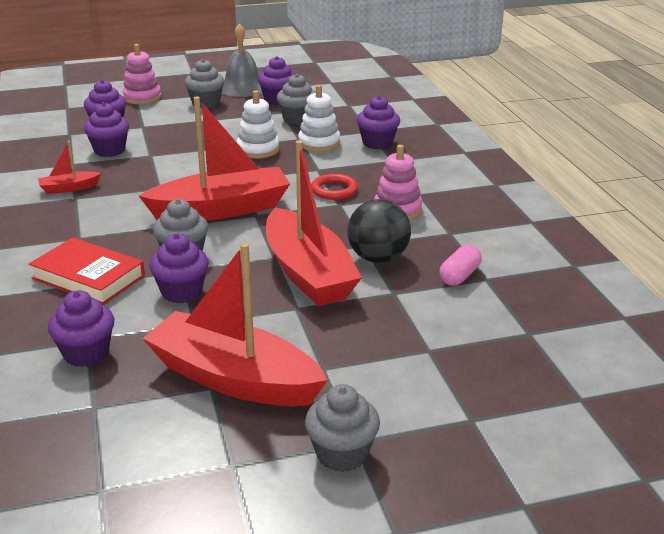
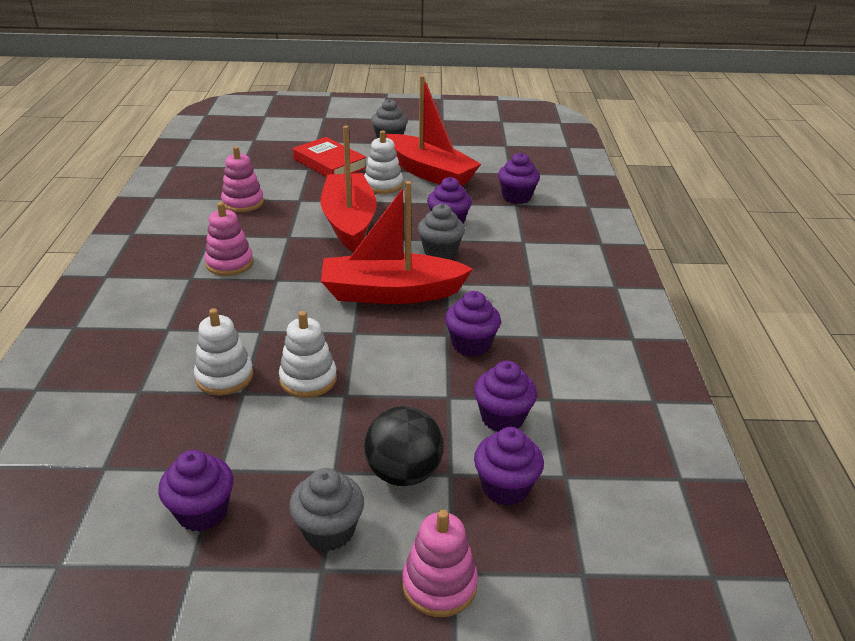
camera: 165 degrees left, 5 degrees up
(69, 188) = (548, 352): red boat -> none
(88, 277) = (518, 246): red book -> red book (329, 164)
(242, 88) = (236, 581): grey bell -> none
(296, 339) = (383, 185): none -> white stacking toy
(297, 119) = (212, 441): grey cupcake -> none
(334, 190) = (267, 297): red ring -> none
(377, 143) = (154, 362): purple cupcake -> purple cupcake (471, 344)
(378, 258) = (288, 224): black ball -> black ball (403, 473)
(459, 276) = (243, 203): pink capsule -> pink stacking toy

